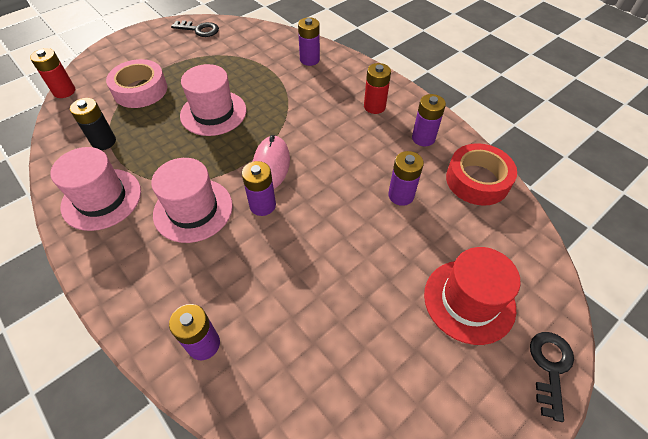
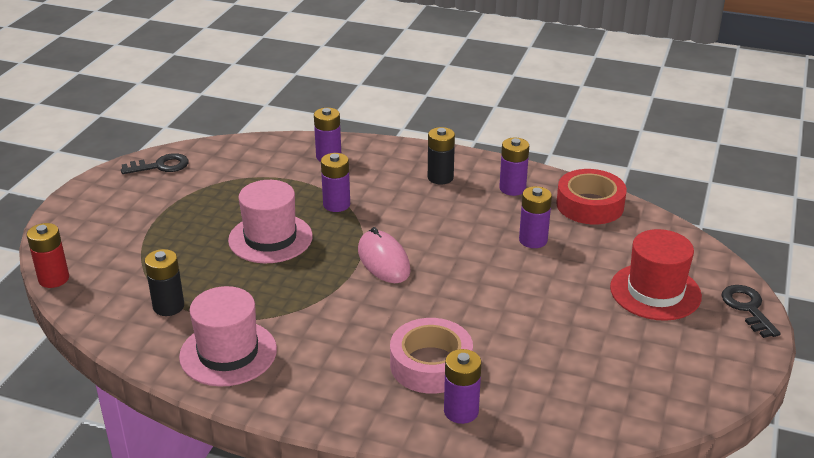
camera: 30 degrees left, 20 degrees down
(140, 90) = (155, 246): pink tape -> pink tape (431, 364)
(193, 210) = (341, 324): pink hat -> none
(262, 205) = (409, 295): purple battery -> purple battery (336, 205)
(374, 106) = (440, 177): red battery -> black battery

